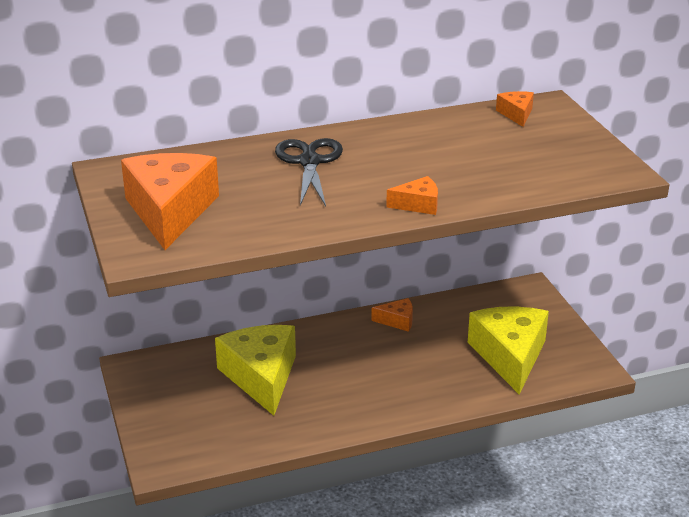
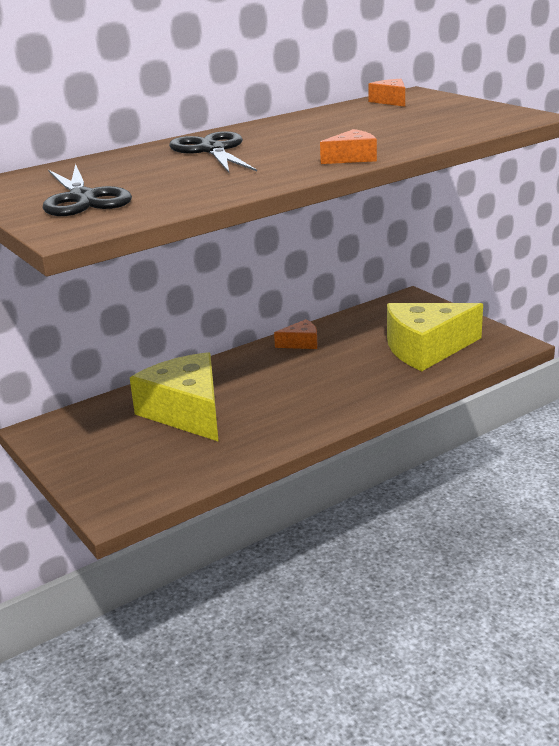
camera: 15 degrees left, 5 degrees down
(170, 211) = (83, 198): orange cheese -> black scissors
(509, 356) = (426, 349): yellow cheese -> yellow cheese turned 90 degrees counterclockwise

